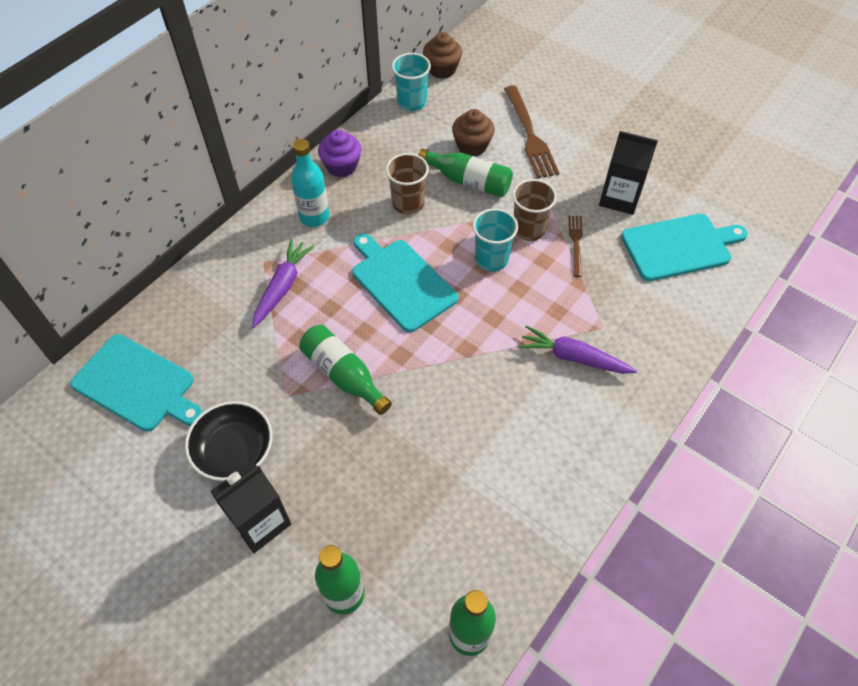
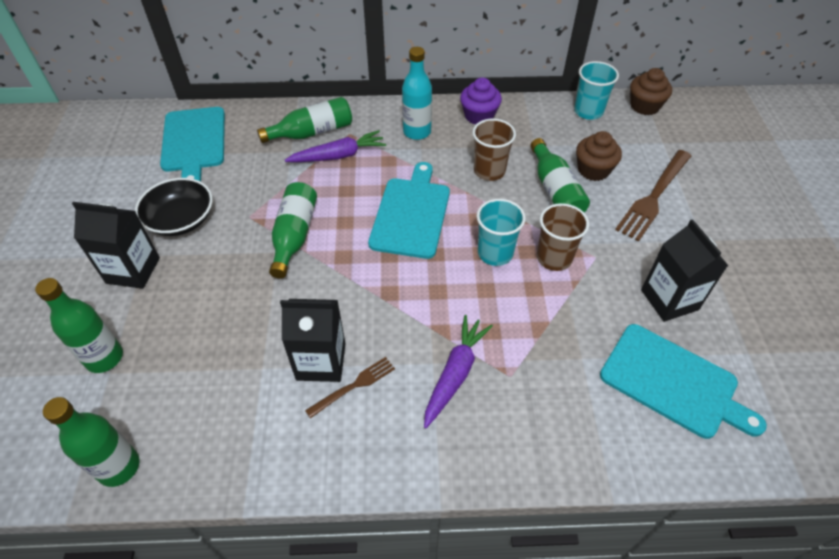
camera: 50 degrees right, 5 degrees down
(231, 287) = (312, 132): none -> green bottle
(490, 434) = (321, 361): none -> black carton
(573, 357) = (455, 374): purple carrot -> purple carrot turned 45 degrees clockwise
(575, 242) = (579, 298): brown fork -> brown fork (354, 385)

